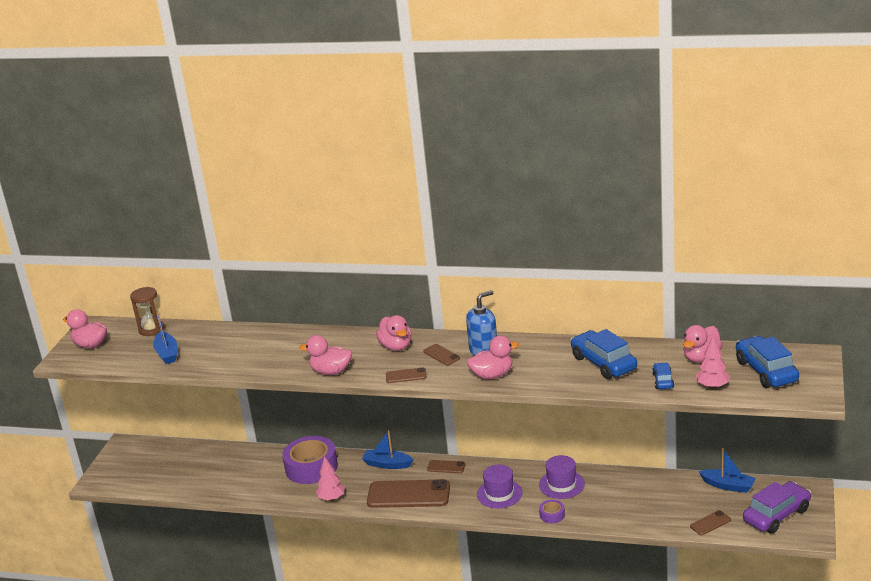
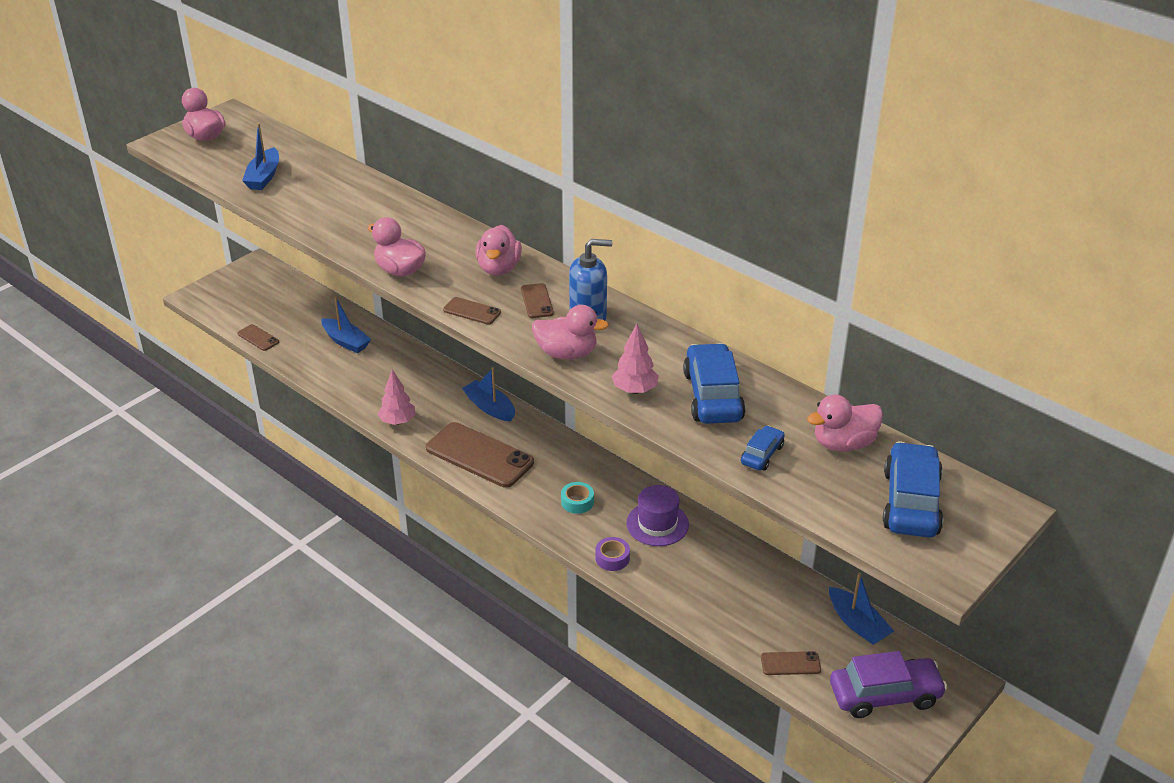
camera: 25 degrees right, 10 degrees up
(151, 329) = (278, 142): brown hourglass -> none
(243, 466) = (346, 341): none -> blue boat
(311, 467) = (410, 374): purple tape -> none
(446, 467) = (549, 440): brown phone -> brown phone (258, 338)
(499, 494) = (577, 502): purple hat -> turquoise tape
(712, 386) = (818, 492): pink tree -> pink tree (635, 390)

